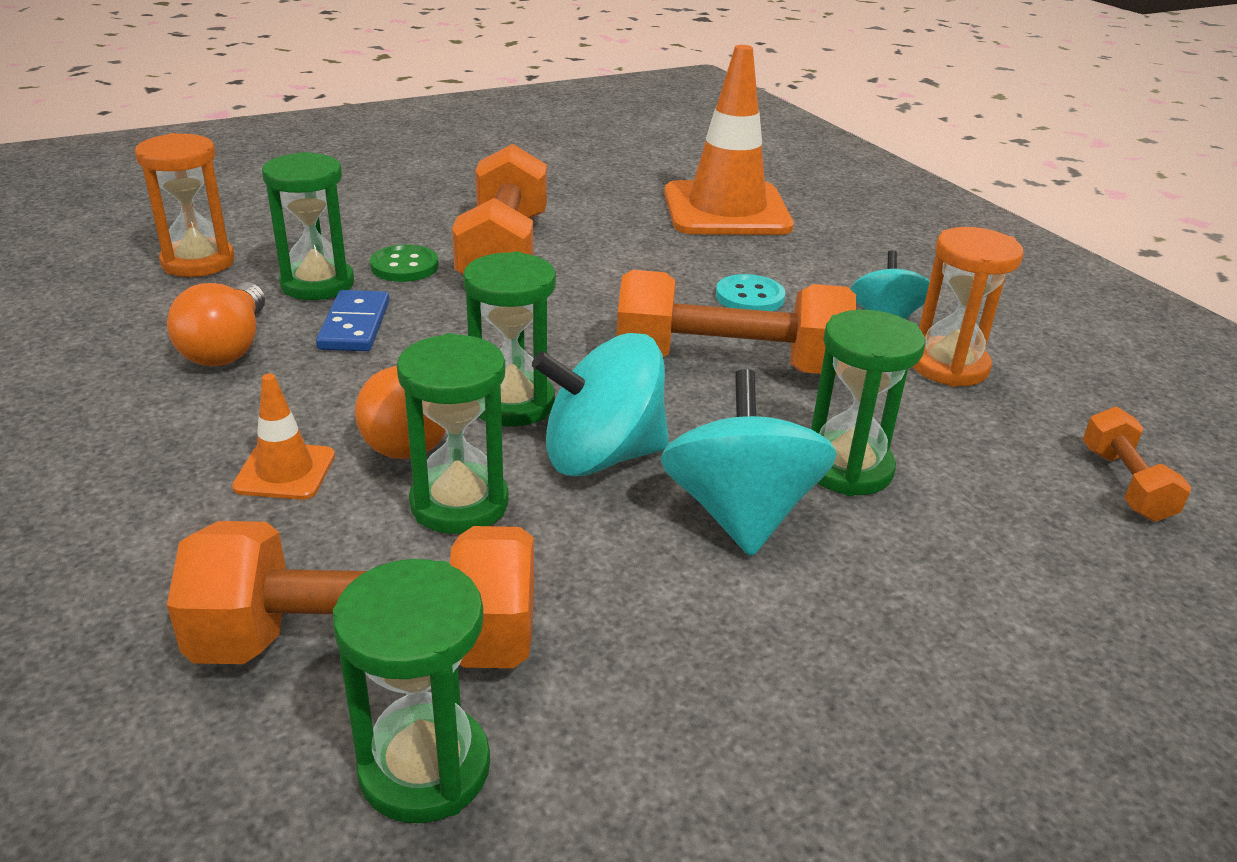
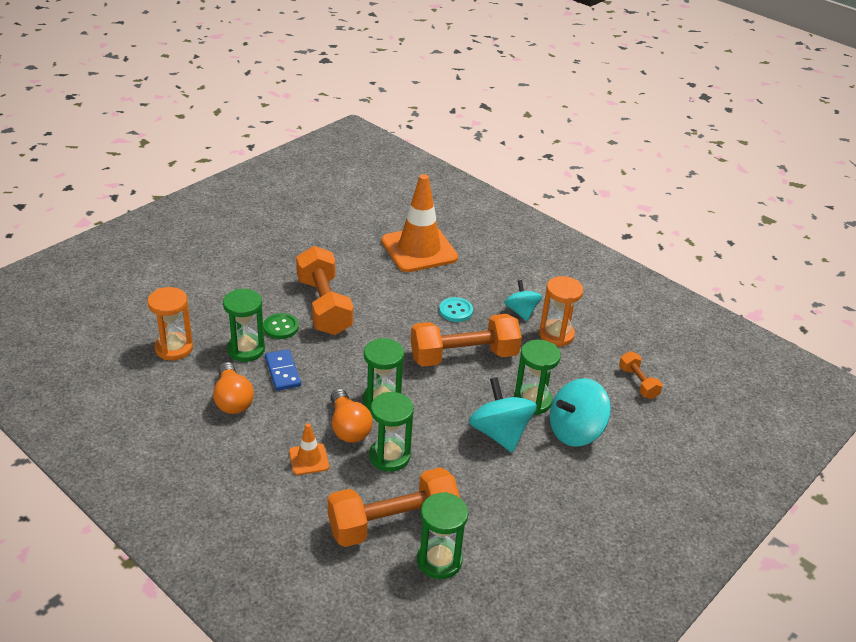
camera: 20 degrees left, 5 degrees up
(602, 456) = (433, 419): turquoise spinning top -> turquoise spinning top (575, 431)

